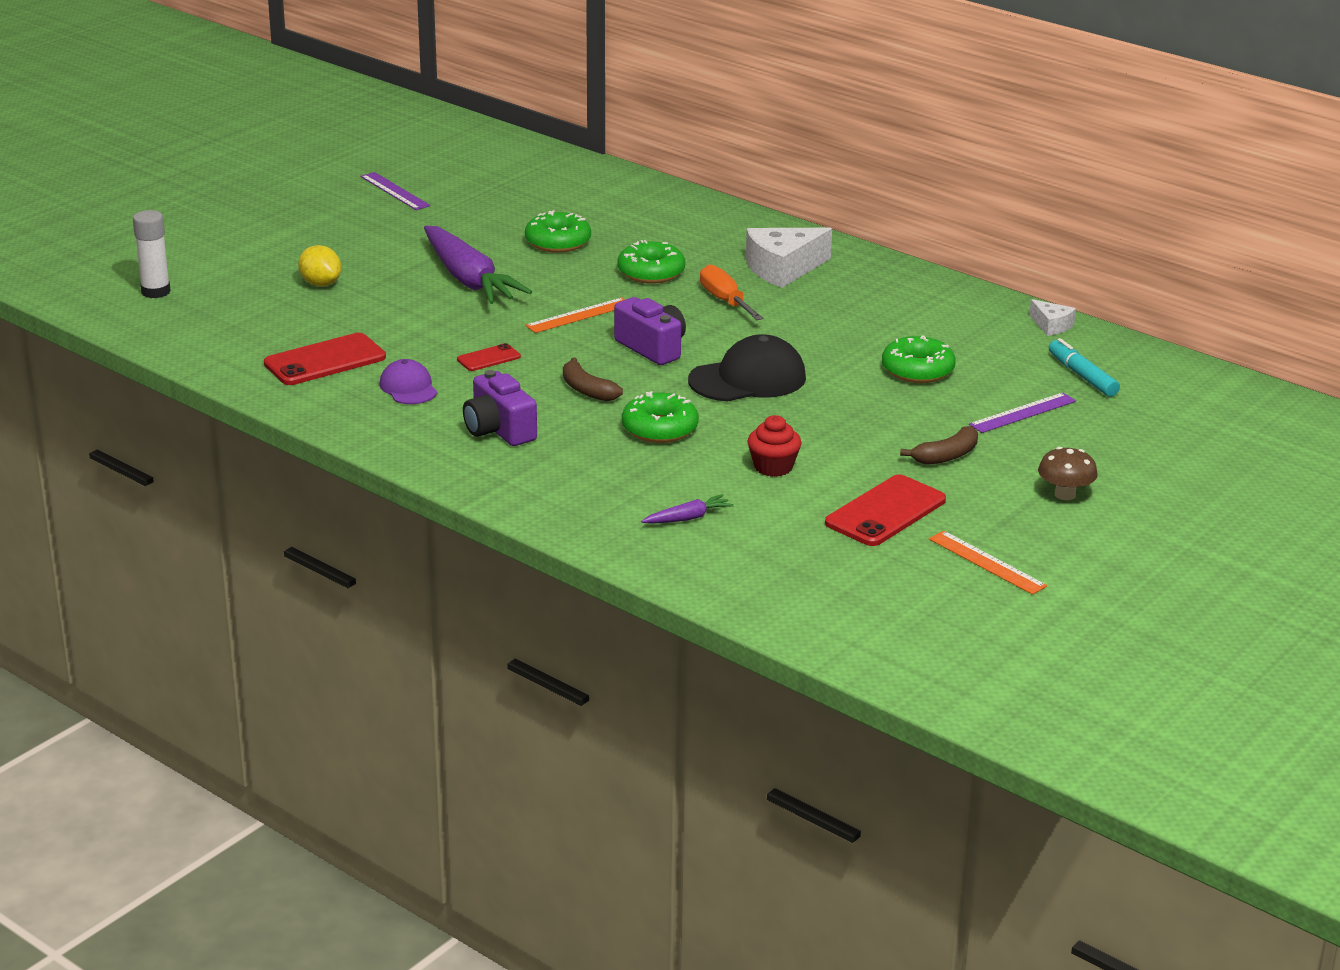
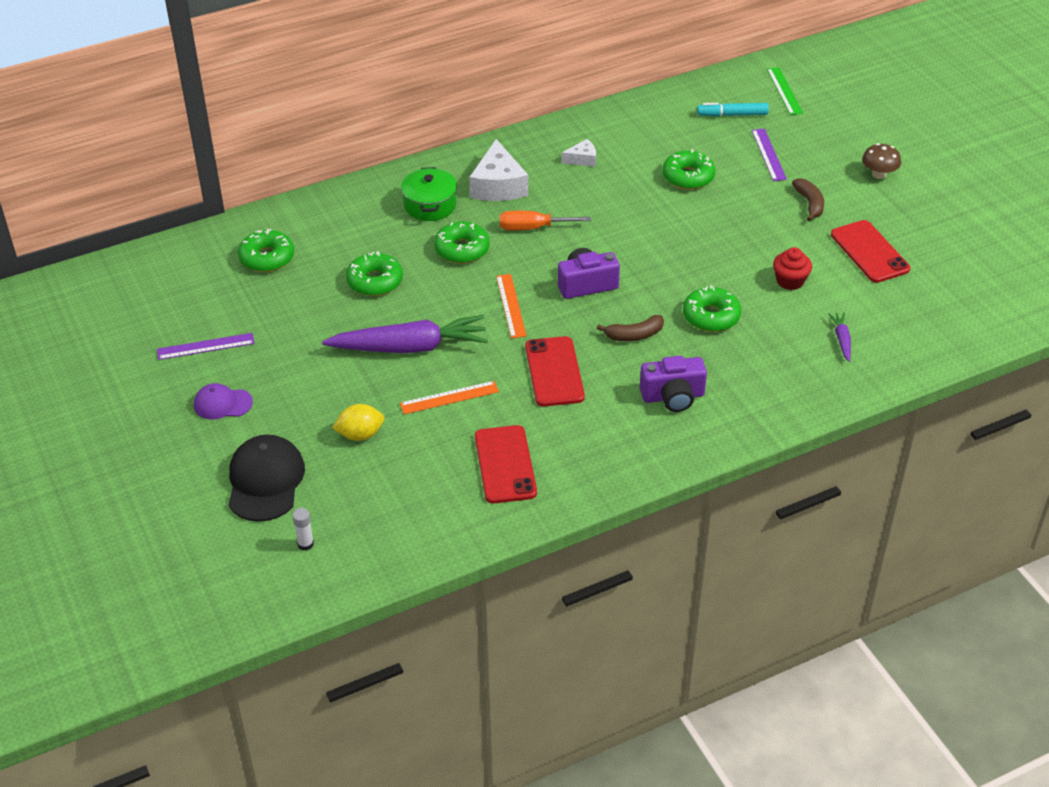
camera: 65 degrees left, 15 degrees up
(156, 292) = (305, 544): white glue stick -> white glue stick, size x0.59
(408, 388) = (579, 428): purple cap -> purple cap (222, 404)
(488, 358) = (554, 372): red phone -> red phone, size x1.89
(549, 187) = (267, 258): none -> green donut
(711, 242) = (430, 205): none -> green pot
(748, 379) = (659, 254): black cap -> black cap (265, 481)
(987, 562) = (947, 232): orange ruler -> orange ruler (449, 397)
(1051, 325) = (657, 102): white cheese -> white cheese (582, 159)
(1179, 401) = (784, 91): none -> green ruler

